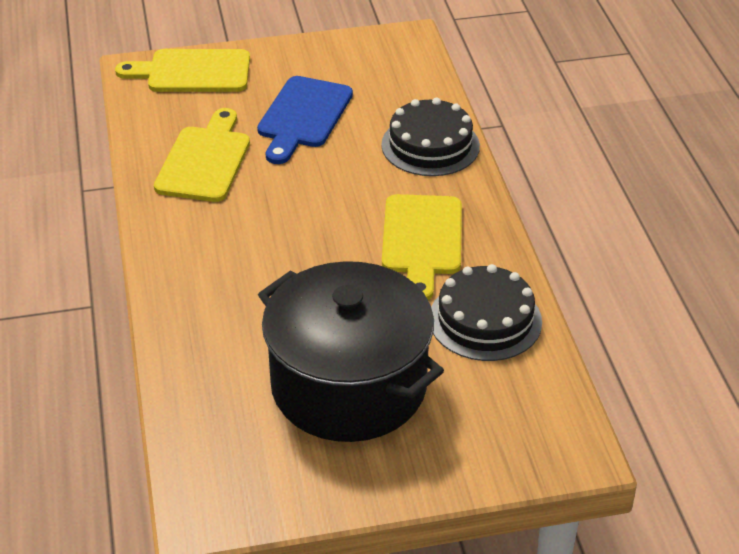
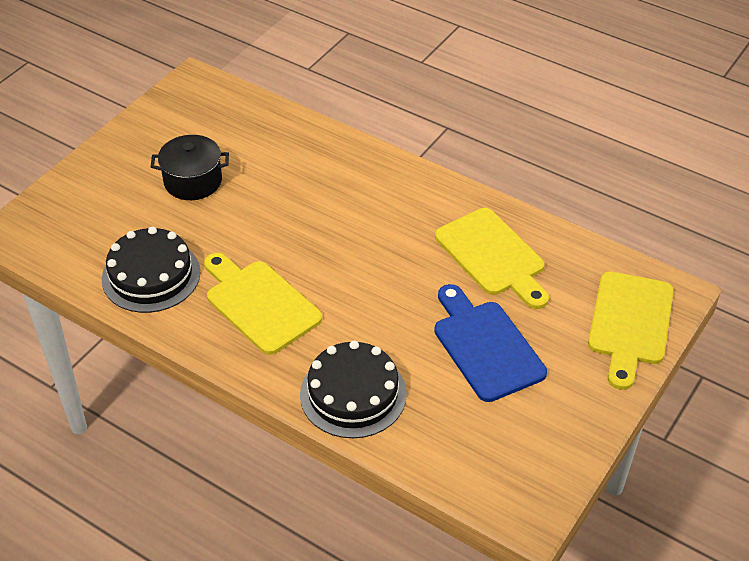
camera: 135 degrees right, 5 degrees up
(193, 72) = (630, 323): yellow cutting board -> yellow cutting board turned 150 degrees clockwise
(349, 385) = (193, 181): black pot -> black pot, size x0.49

